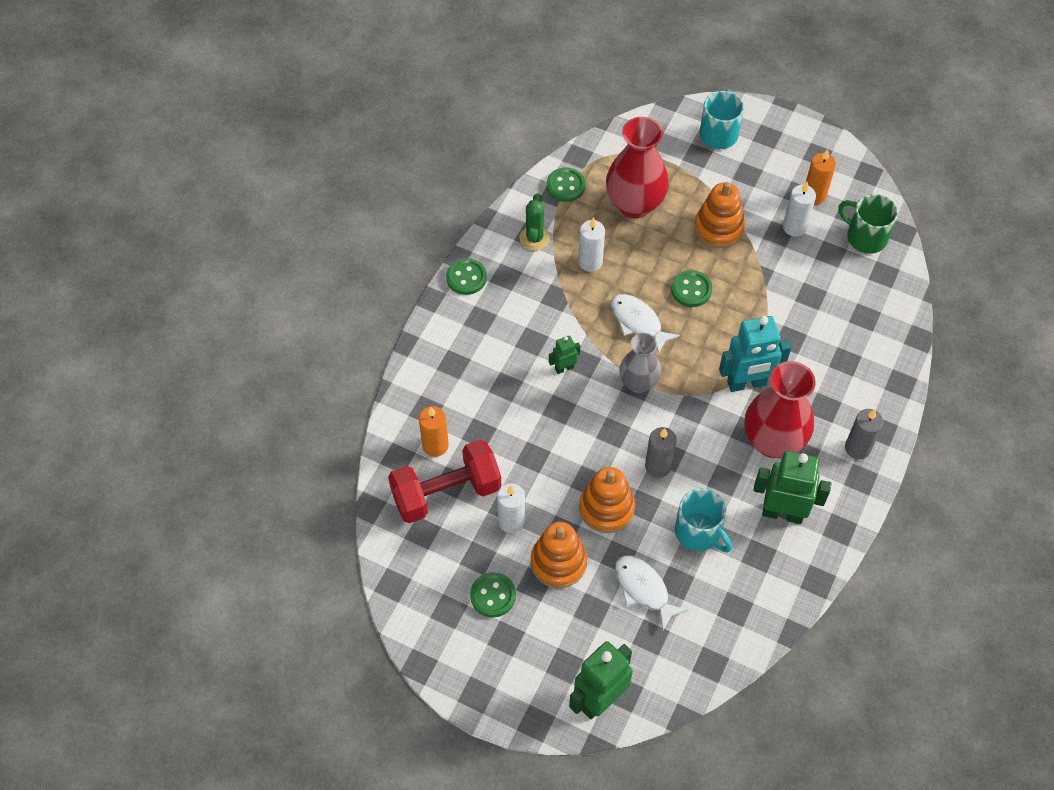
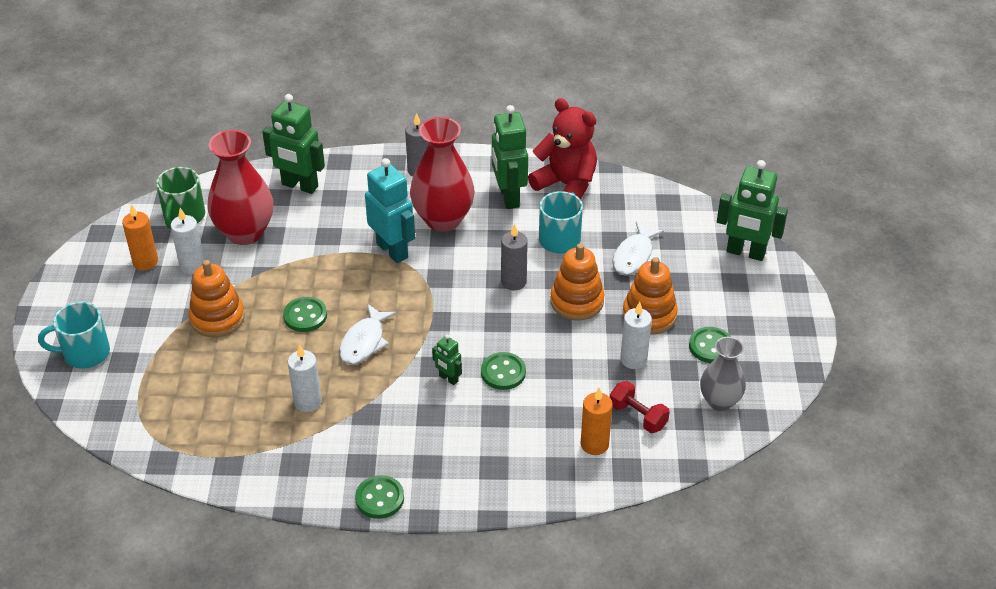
camera: 115 degrees left, 15 degrees down
(446, 493) = (638, 416): red dumbbell -> red dumbbell, size x0.53
(534, 238) = (297, 458): green cactus -> none
(565, 186) = (211, 457): green button -> green button (503, 372)
(634, 204) = (213, 391): red vase -> red vase (245, 232)
(638, 382) = (434, 321): grey vase -> grey vase (720, 401)
(778, 575) = (566, 185): none -> red teddy bear
(874, 338) = (299, 186): none -> green robot

